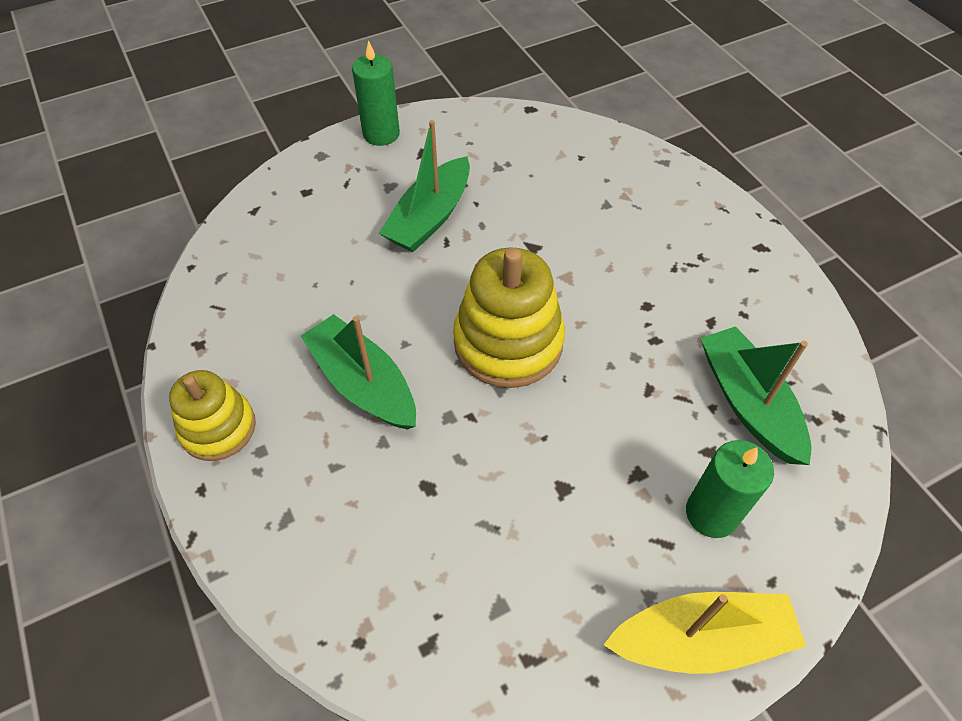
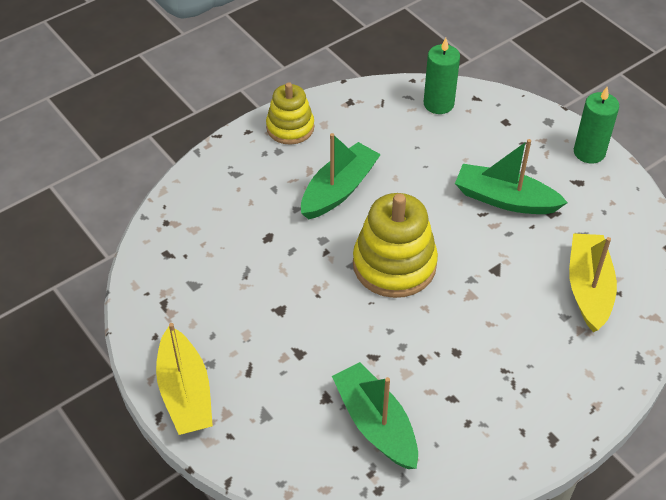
camera: 80 degrees right, 5 degrees down
(572, 177) = (588, 288): none -> yellow boat
(711, 513) = (275, 398): green candle -> green candle (438, 104)
(748, 403) = (376, 424): green boat -> green boat turned 90 degrees counterclockwise

